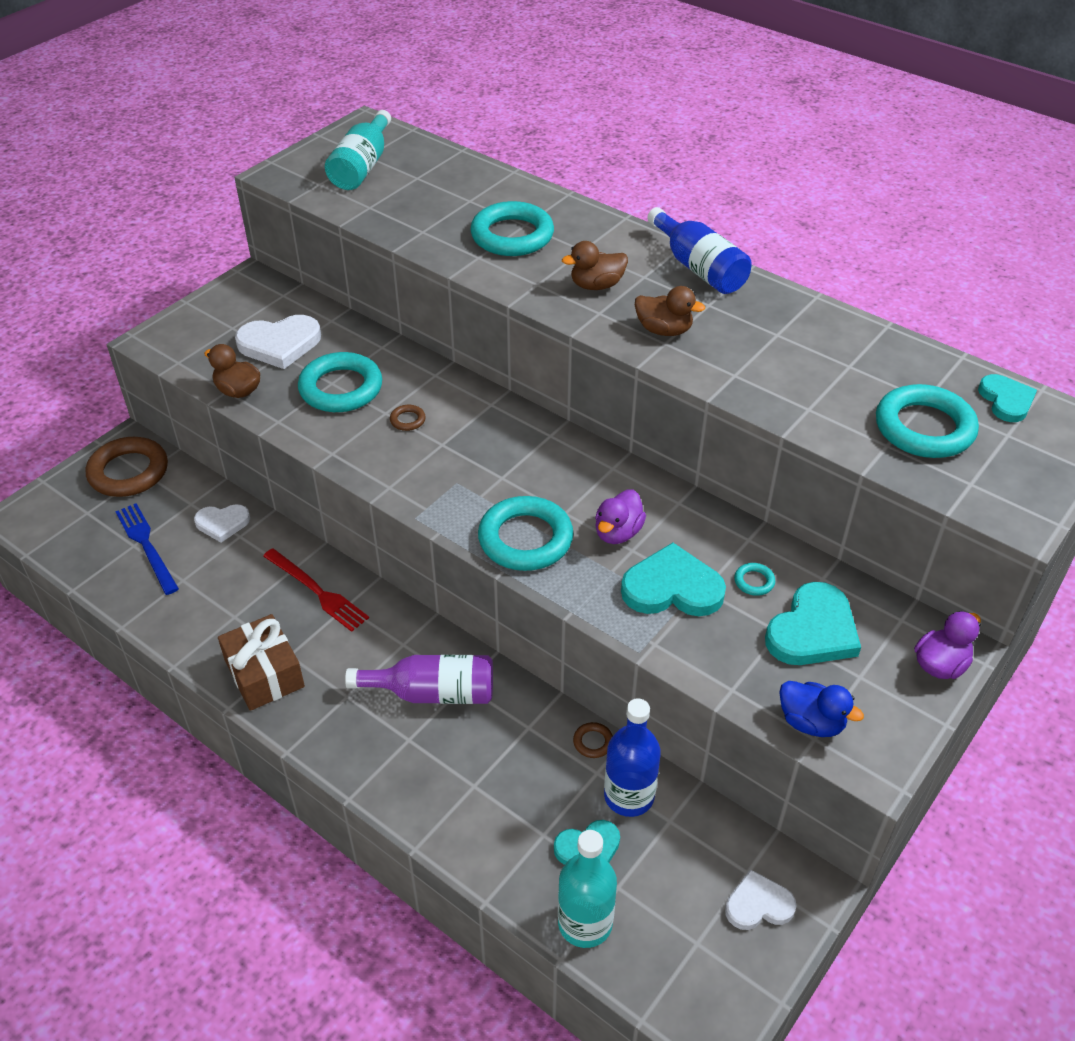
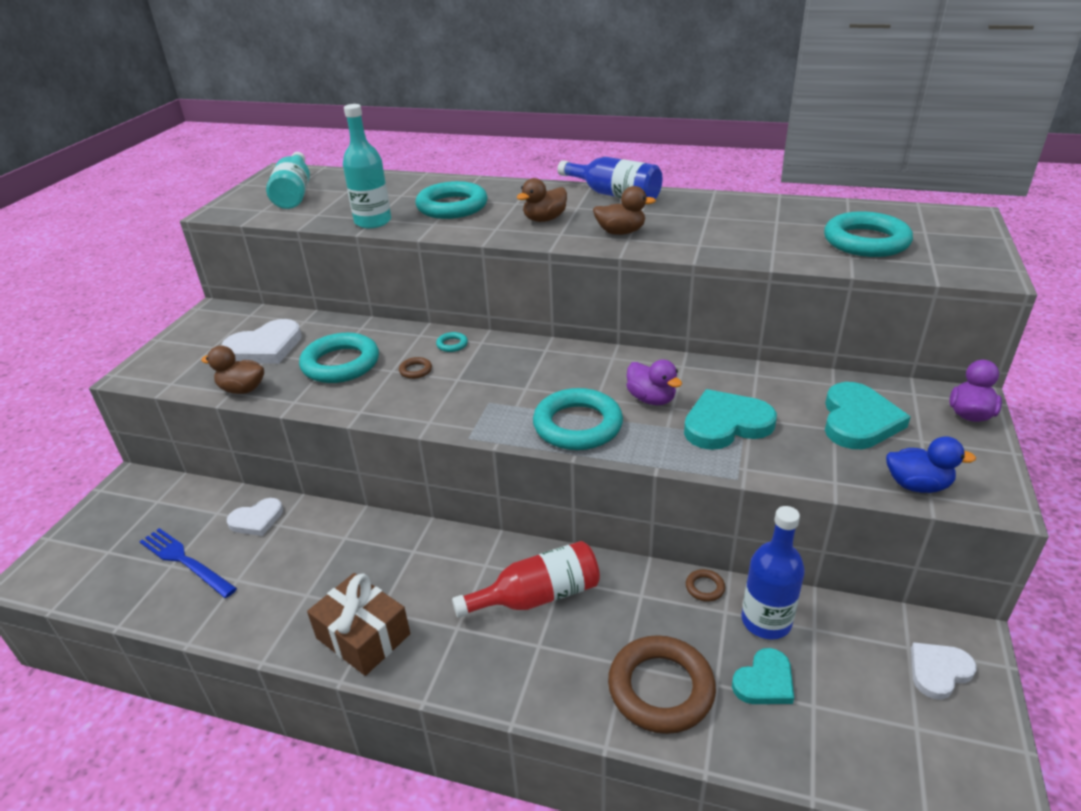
camera: 20 degrees left, 10 degrees down
(128, 472) = (140, 505): brown ring -> brown ring (661, 688)
(317, 591) = (379, 547): red fork -> none
(433, 693) = (537, 596): purple bottle -> red bottle
(585, 923) = (809, 751): turquoise bottle -> turquoise bottle (373, 222)
(618, 533) = (651, 399): purple duck -> purple duck turned 45 degrees counterclockwise
(754, 581) = (785, 401): turquoise ring -> turquoise ring (452, 344)
(1006, 400) = (902, 215): turquoise heart -> none

